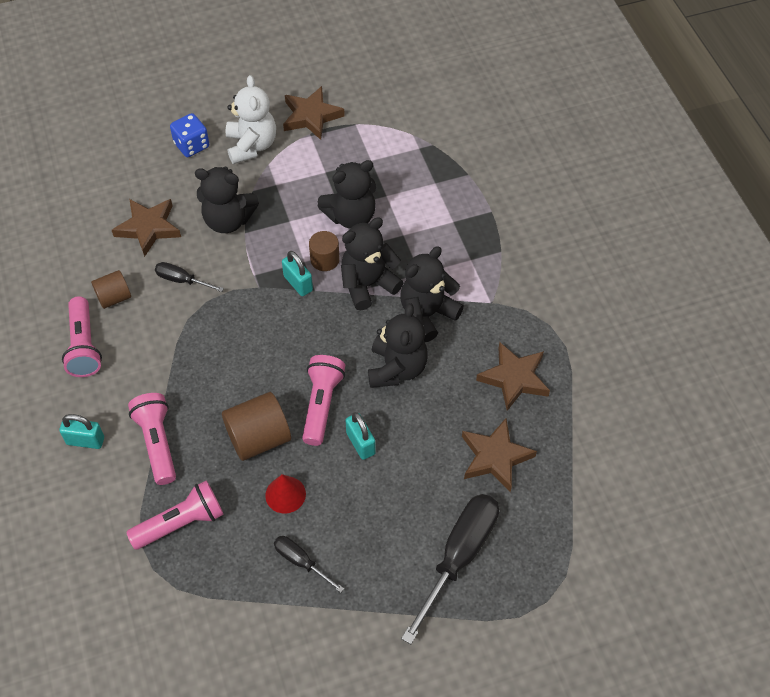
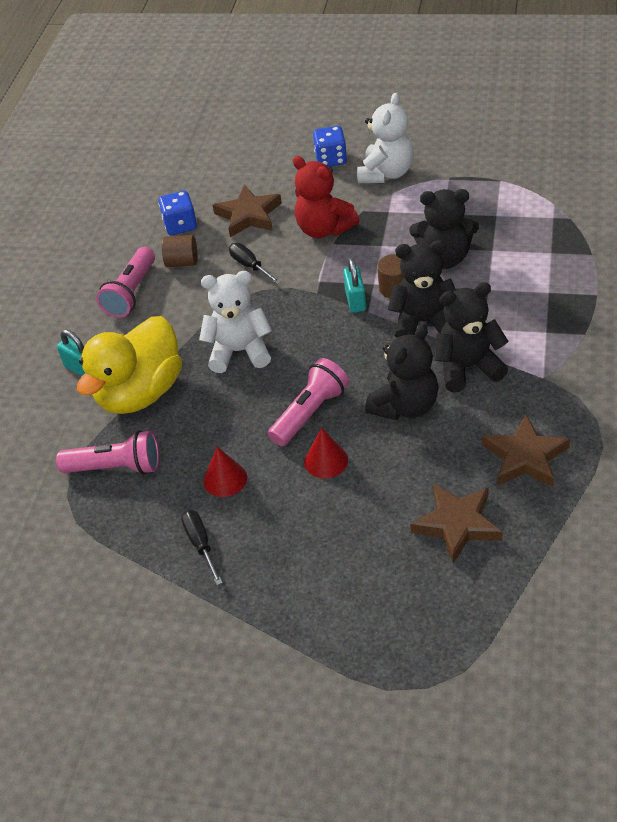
camera: 35 degrees right, 10 degrees down
(88, 259) = (180, 225): none -> blue dice
(157, 443) = (140, 393): pink flashlight -> yellow duck
(224, 369) = (240, 351): none -> white teddy bear
(228, 220) = (324, 229): black teddy bear -> red teddy bear
(259, 438) = (232, 421): brown cylinder -> none
(311, 116) = (460, 163): brown star -> none
(360, 443) = (326, 460): turquoise padlock -> red cone
(459, 555) = (360, 603): black screwdriver -> none

